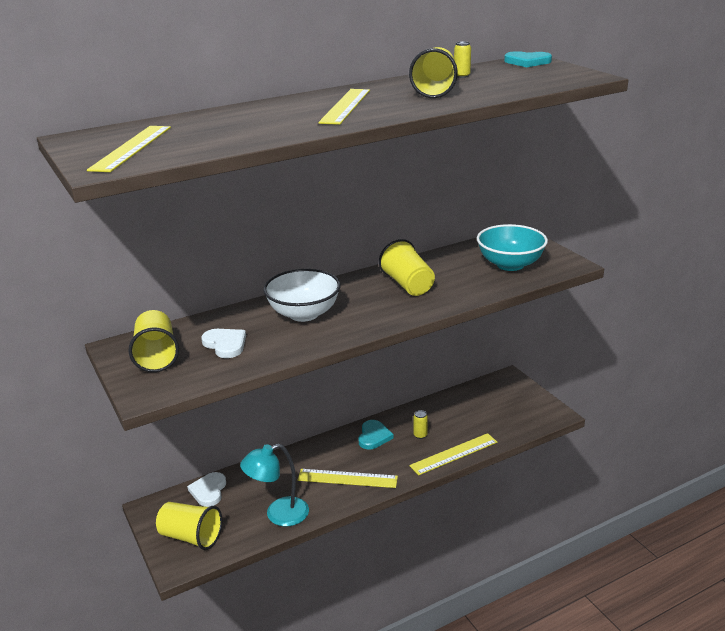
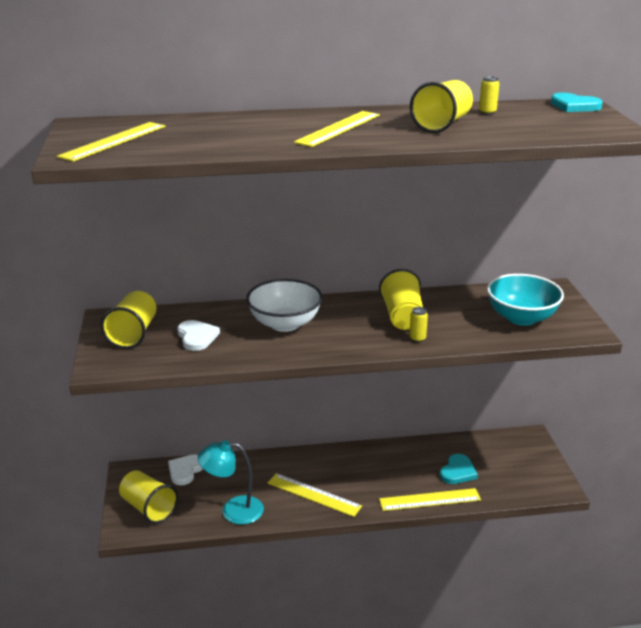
camera: 20 degrees right, 0 degrees up
(374, 436) = (361, 461): turquoise heart -> turquoise heart (458, 471)
(420, 435) = (406, 472): yellow can -> yellow can (417, 338)

